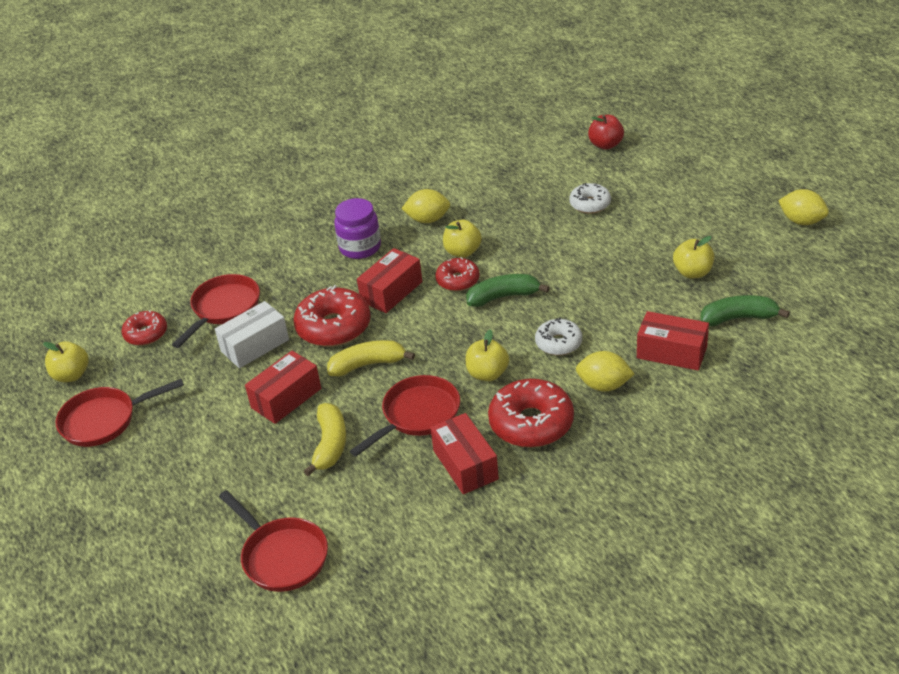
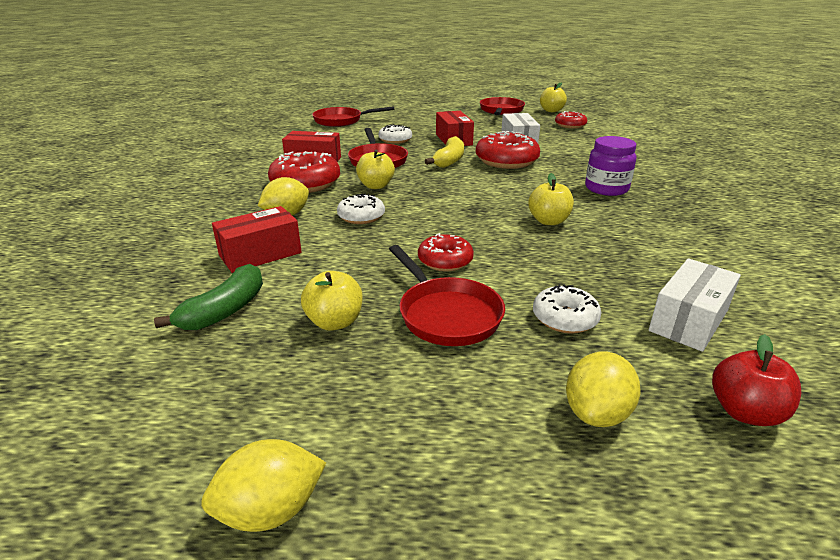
camera: 120 degrees right, 10 degrees down
(223, 309) = (572, 142): red pan -> red pan (446, 314)
(330, 445) = (395, 140): yellow banana -> white donut
(391, 291) = (524, 184): red box -> none
(428, 220) = (626, 223): yellow lemon -> yellow lemon (596, 413)
(458, 280) = (506, 208): red donut -> red donut (445, 261)
(503, 297) = (455, 216): green banana -> none
(545, 170) = (688, 320): none -> white box

